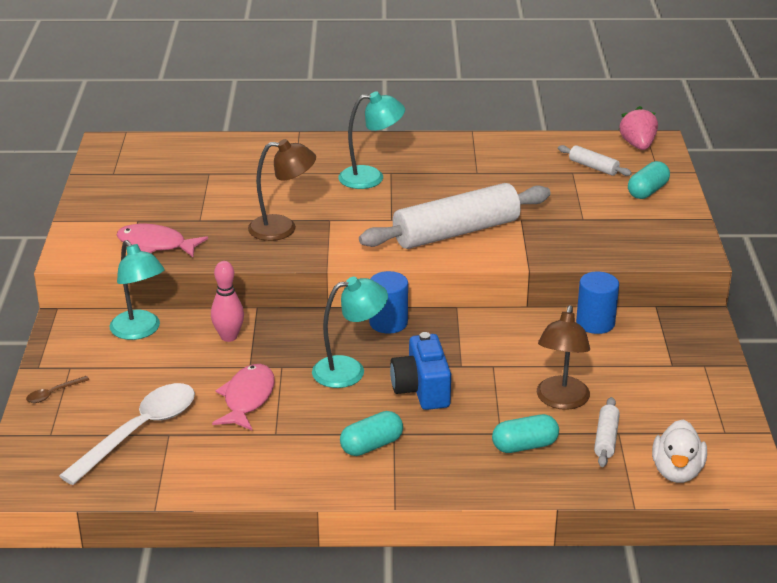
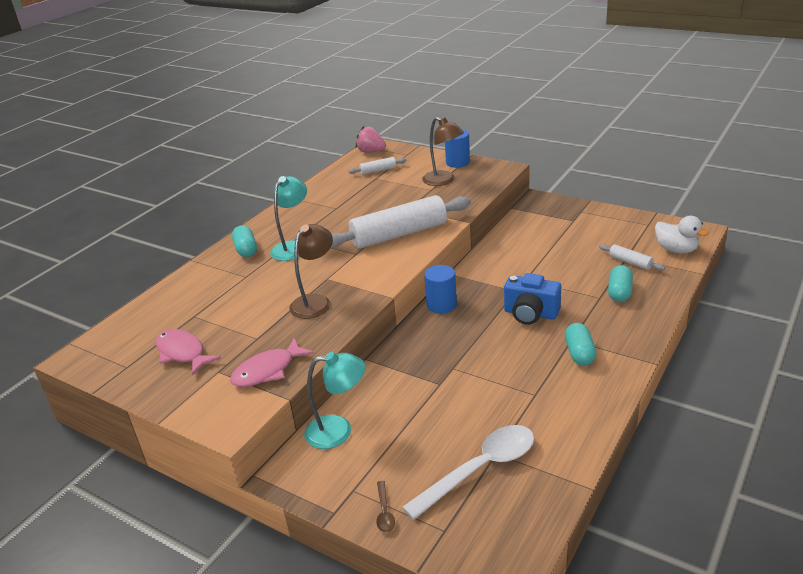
camera: 55 degrees left, 0 degrees up
(140, 431) = (481, 469): white spoon -> white spoon turned 75 degrees clockwise
(229, 337) = (391, 383): pink bowling pin -> none
(247, 398) = (480, 396): pink fish -> pink fish (183, 353)
(349, 370) = (483, 338): turquoise lamp -> none
(456, 232) = (399, 234): white rolling pin -> white rolling pin turned 60 degrees clockwise
(561, 401) = (581, 266): brown lamp -> brown lamp (443, 181)
(595, 323) = (511, 231): blue cylinder -> blue cylinder (457, 162)
(647, 191) = (423, 163): turquoise capsule -> turquoise capsule (246, 249)

